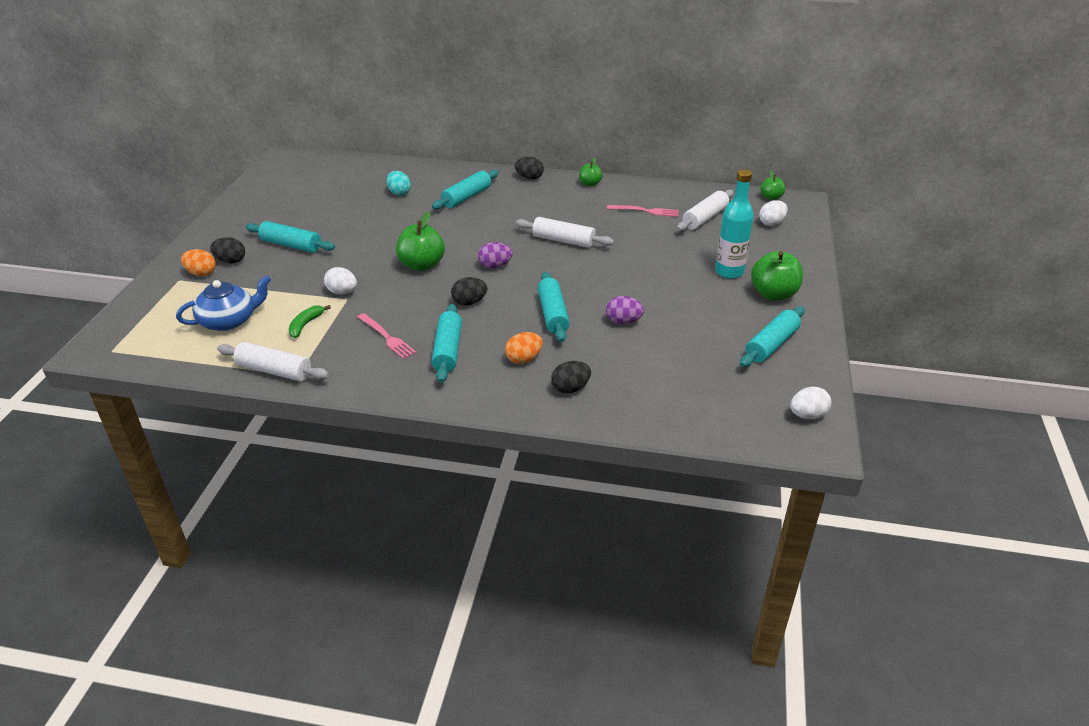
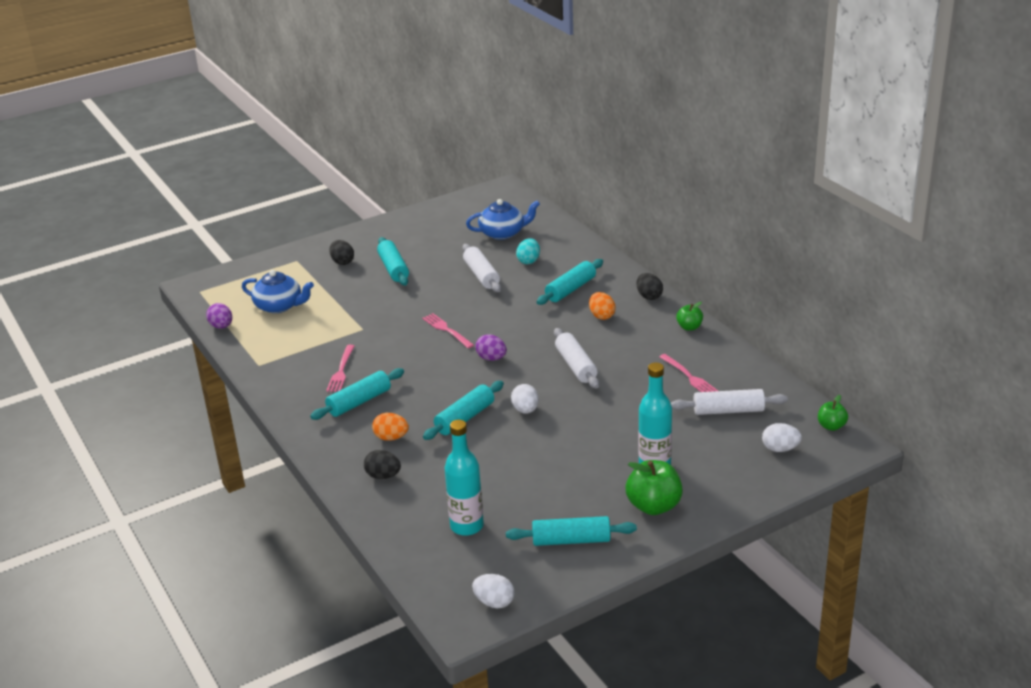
camera: 50 degrees right, 5 degrees down
(201, 273) = (314, 262): orange egg -> orange egg (601, 316)
(274, 371) = (252, 355): white rolling pin -> white rolling pin (481, 275)
(305, 325) = (313, 334): green banana -> none
(342, 184) = (503, 233): none -> blue teapot
(342, 292) = (367, 322): white egg -> white egg (525, 410)
(422, 265) = (446, 330): green apple -> pink fork
(466, 197) = (570, 289): turquoise rolling pin -> turquoise rolling pin turned 45 degrees counterclockwise
(469, 302) = (428, 376): black egg -> none
(623, 321) = (500, 454): purple egg -> purple egg (221, 326)
(694, 381) = (467, 526): none -> turquoise bottle

